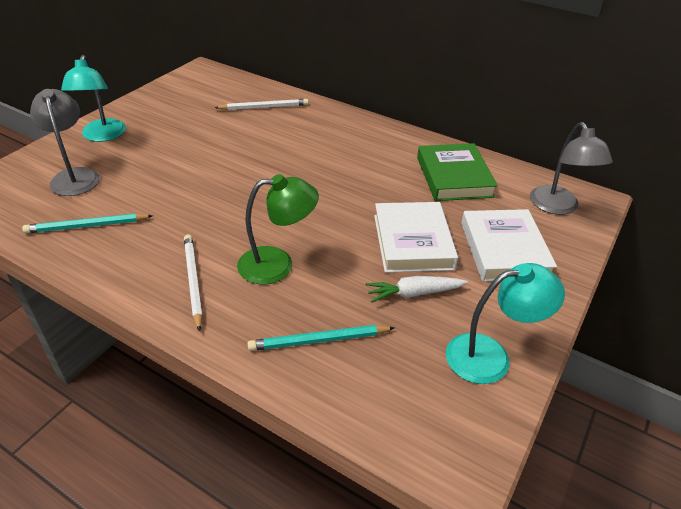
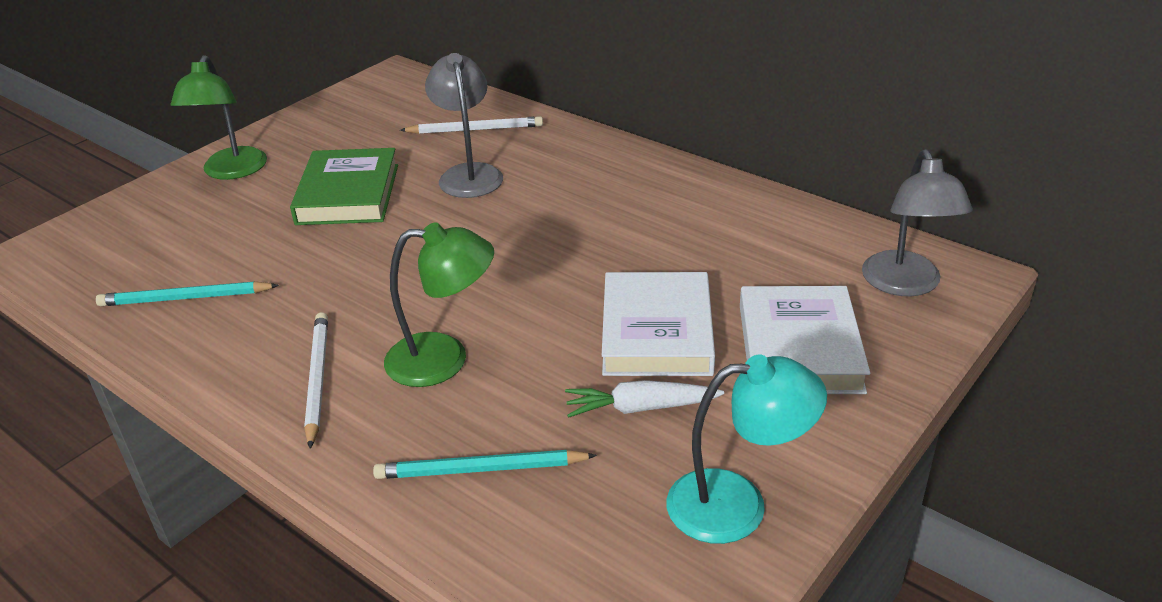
camera: 10 degrees right, 5 degrees down
(74, 176) = (181, 228): grey lamp -> grey lamp (469, 174)
(102, 136) = (231, 171): turquoise lamp -> green lamp
(454, 177) = (746, 236): green book -> green book (348, 194)

